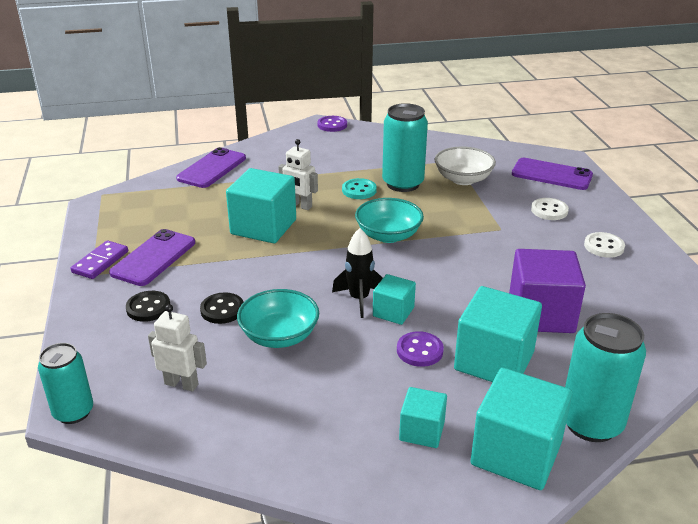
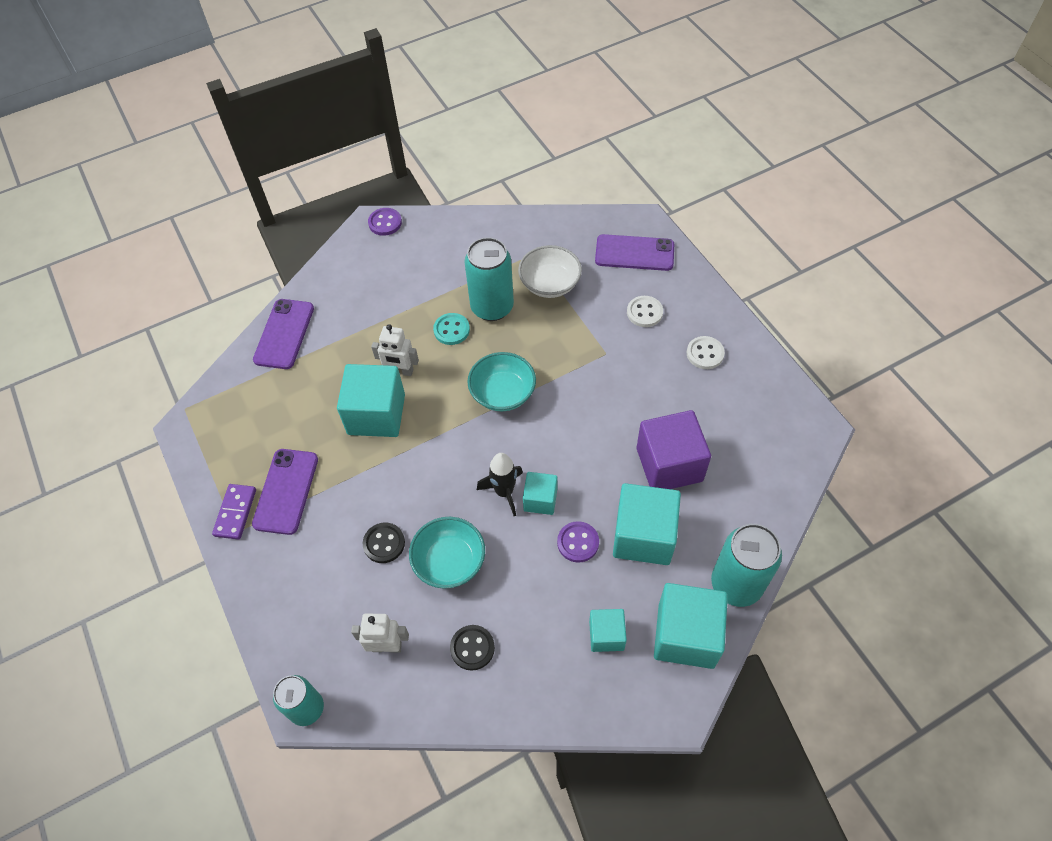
camera: 15 degrees left, 25 degrees up
(148, 308) = (313, 562): black button -> black button (472, 648)

